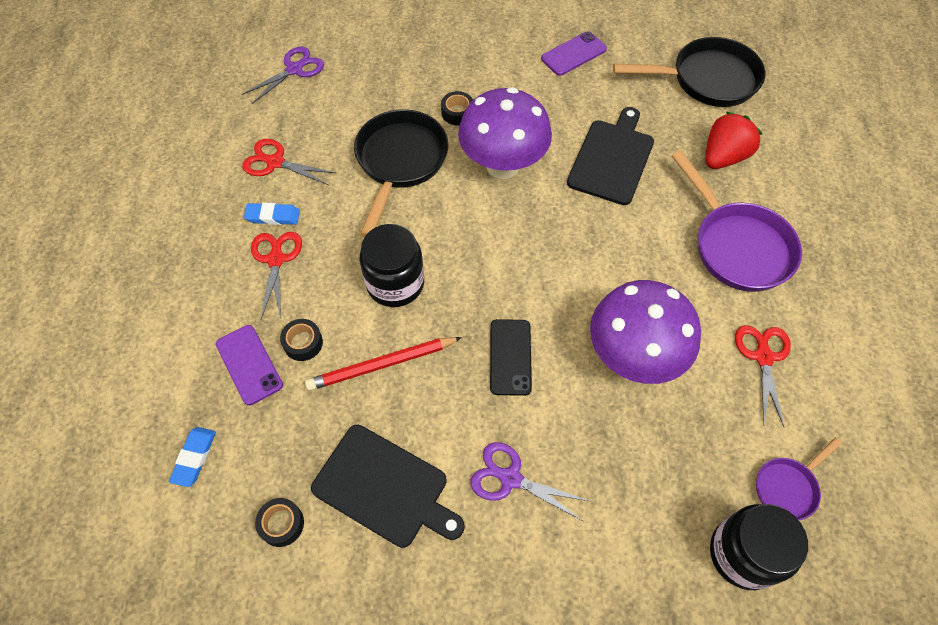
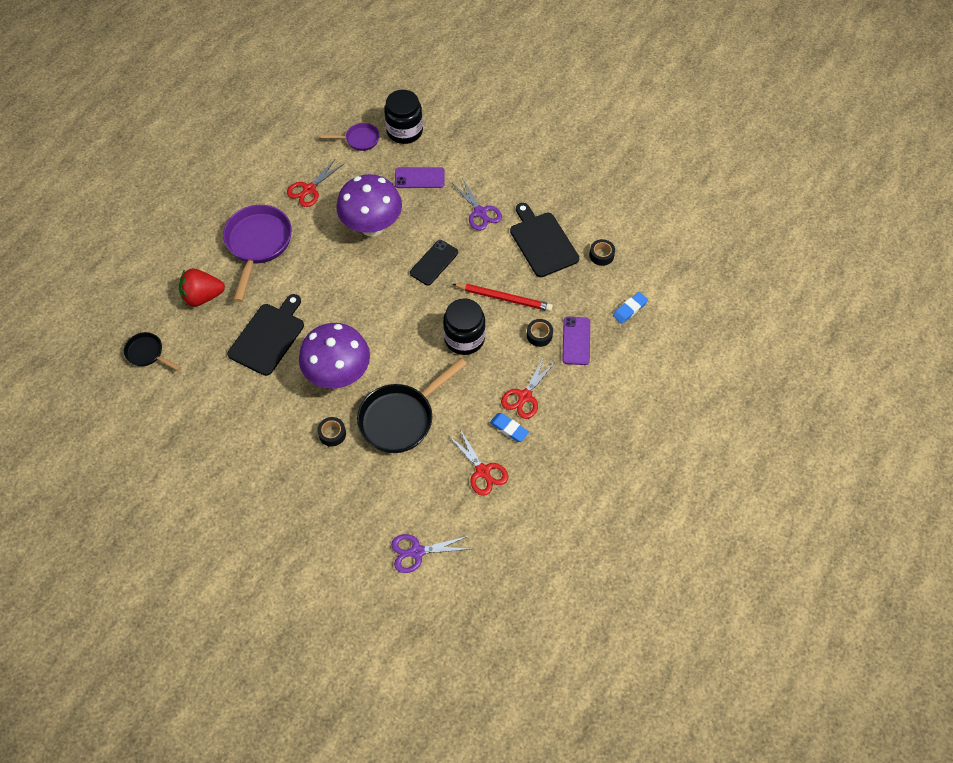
camera: 145 degrees left, 0 degrees up
(573, 54) = (209, 432): purple phone -> purple phone (419, 178)
(612, 159) = (268, 337): black cutting board -> black cutting board turned 150 degrees clockwise
(707, 79) = (147, 353): black pan -> black pan, size x0.53

